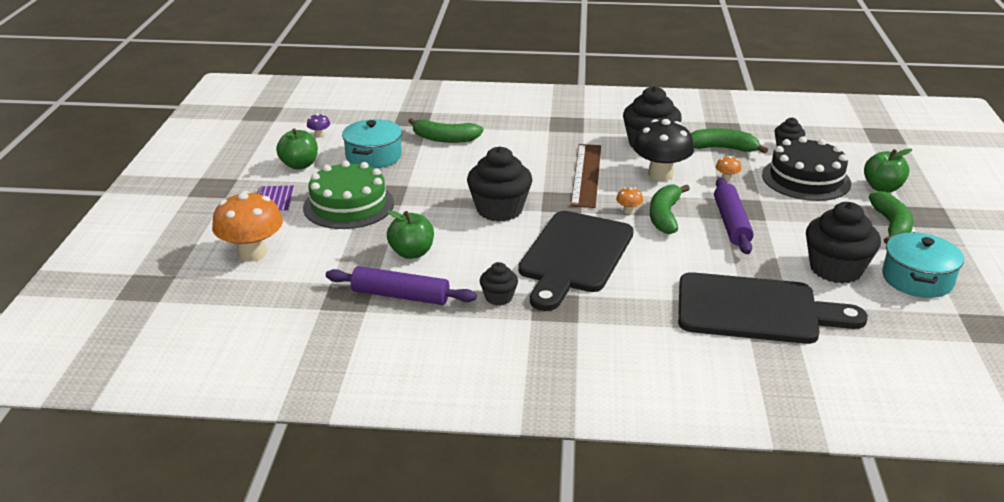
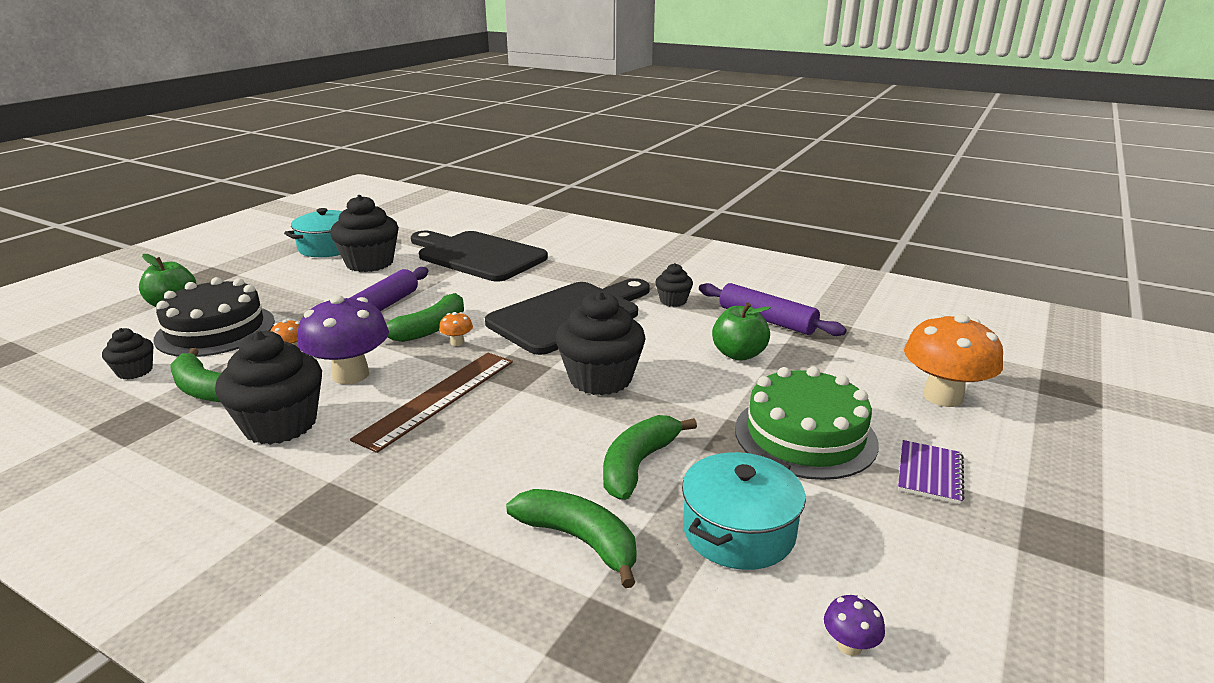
camera: 155 degrees left, 5 degrees down
(299, 165) = (892, 550): green apple -> none
(660, 174) = (350, 375): black mushroom -> purple mushroom
(891, 226) = (254, 277): green banana -> green banana (638, 465)

